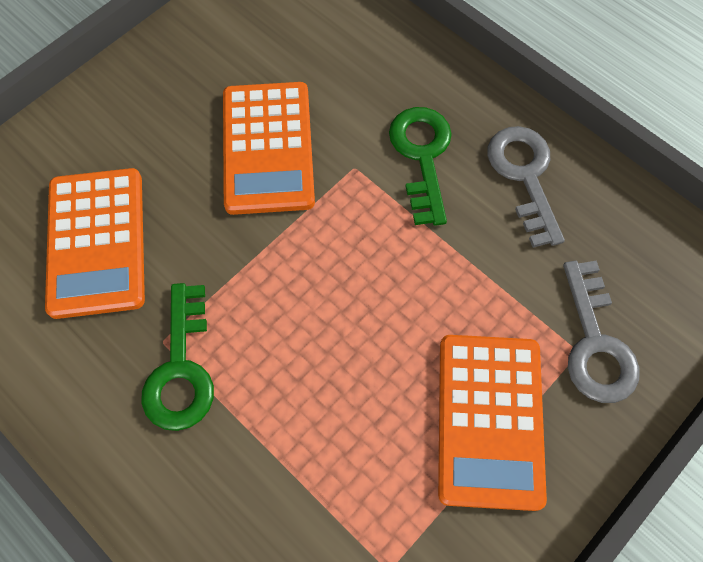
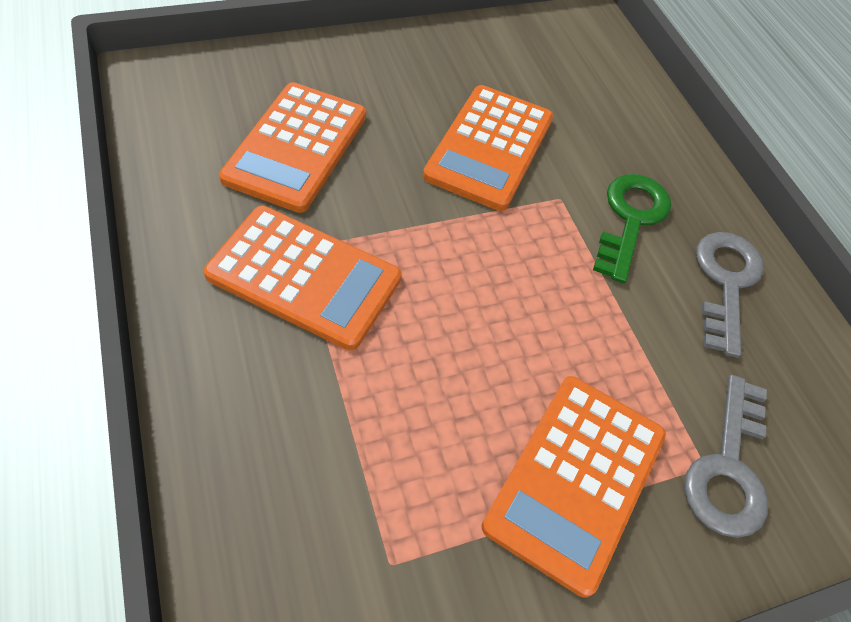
camera: 20 degrees right, 10 degrees down
(181, 368) = (304, 277): green key -> orange calculator

